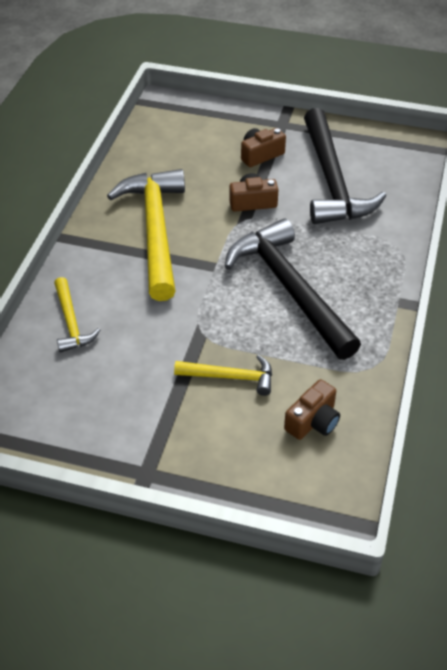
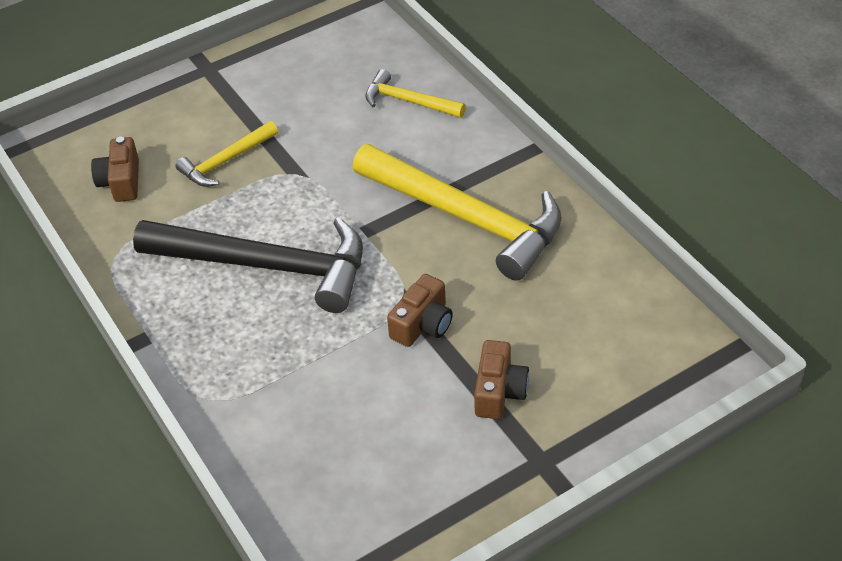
camera: 135 degrees right, 0 degrees up
(331, 181) = (376, 425): black hammer -> none

